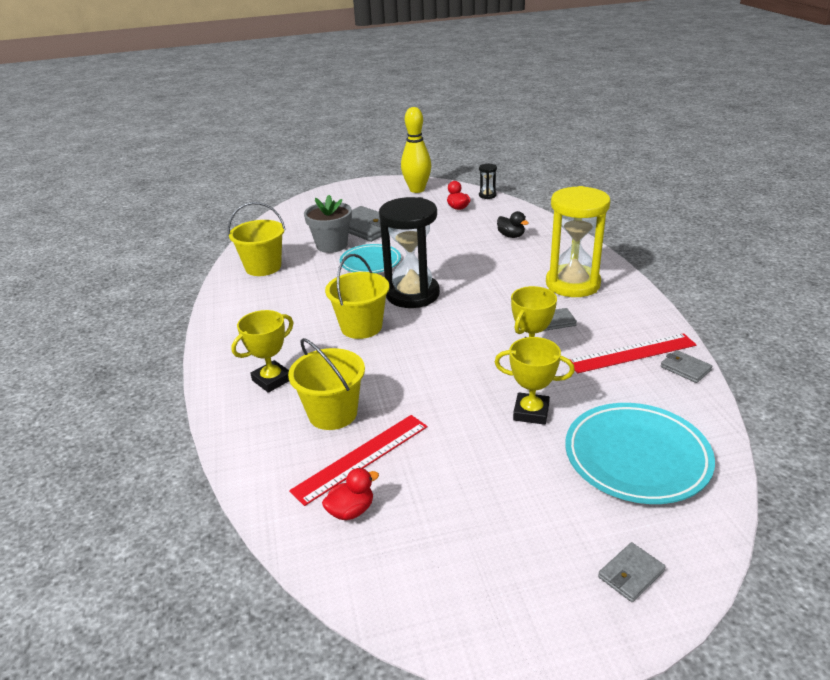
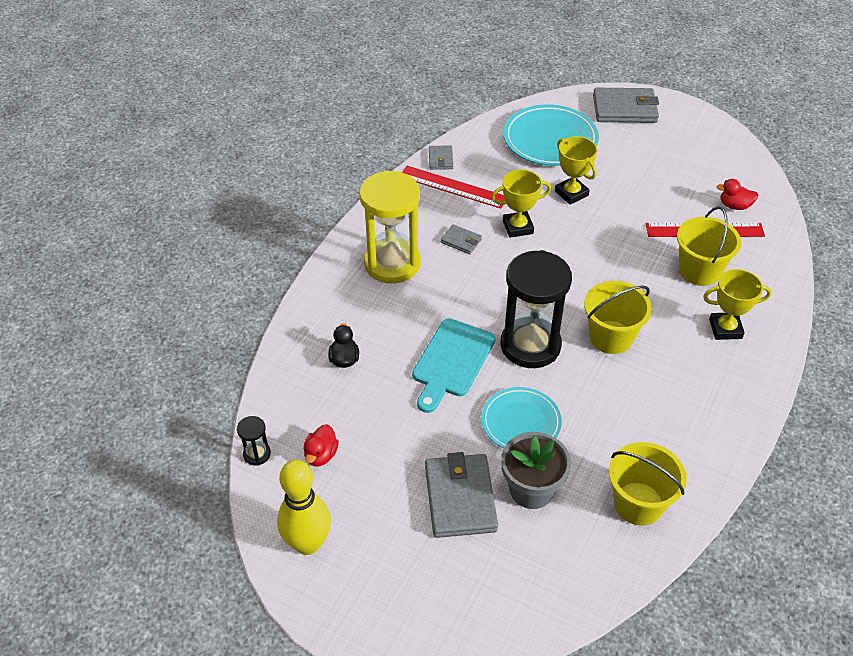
camera: 140 degrees left, 15 degrees up
(450, 264) = (451, 362): none -> turquoise cutting board
(631, 574) = (624, 109): grey wallet -> grey wallet, size x2.01

